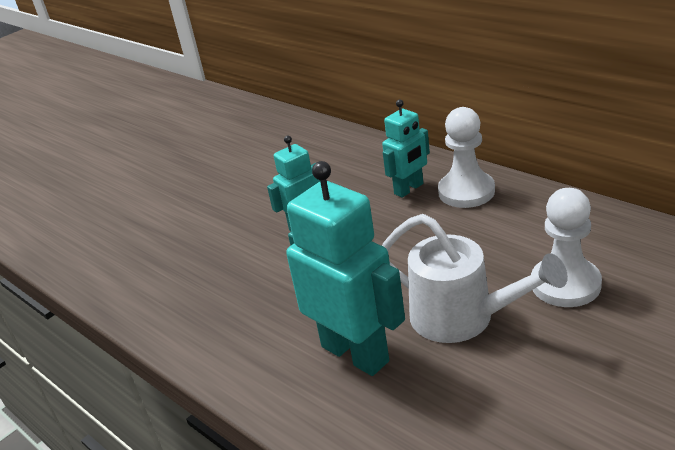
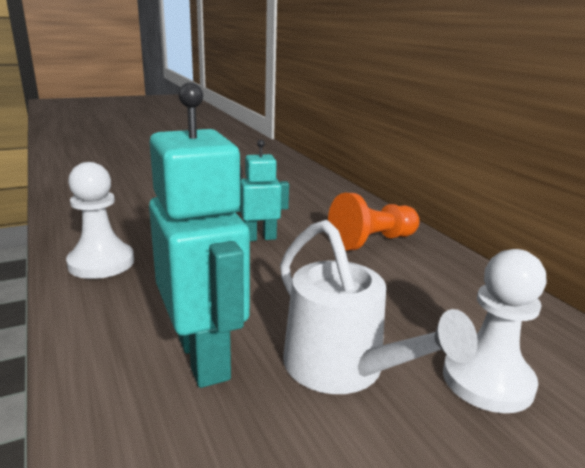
camera: 15 degrees right, 10 degrees down
(409, 189) = (372, 241): turquoise robot -> orange pawn
(466, 192) = (425, 260): white pawn -> white pawn (101, 263)

